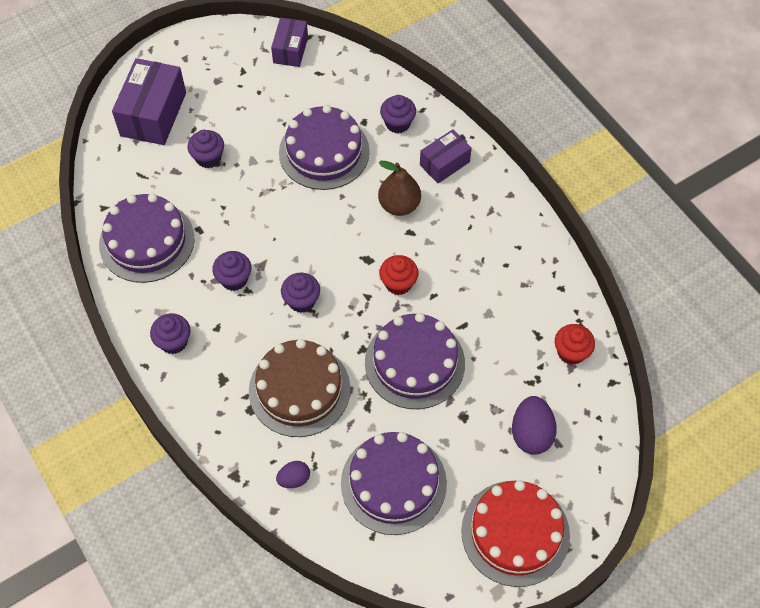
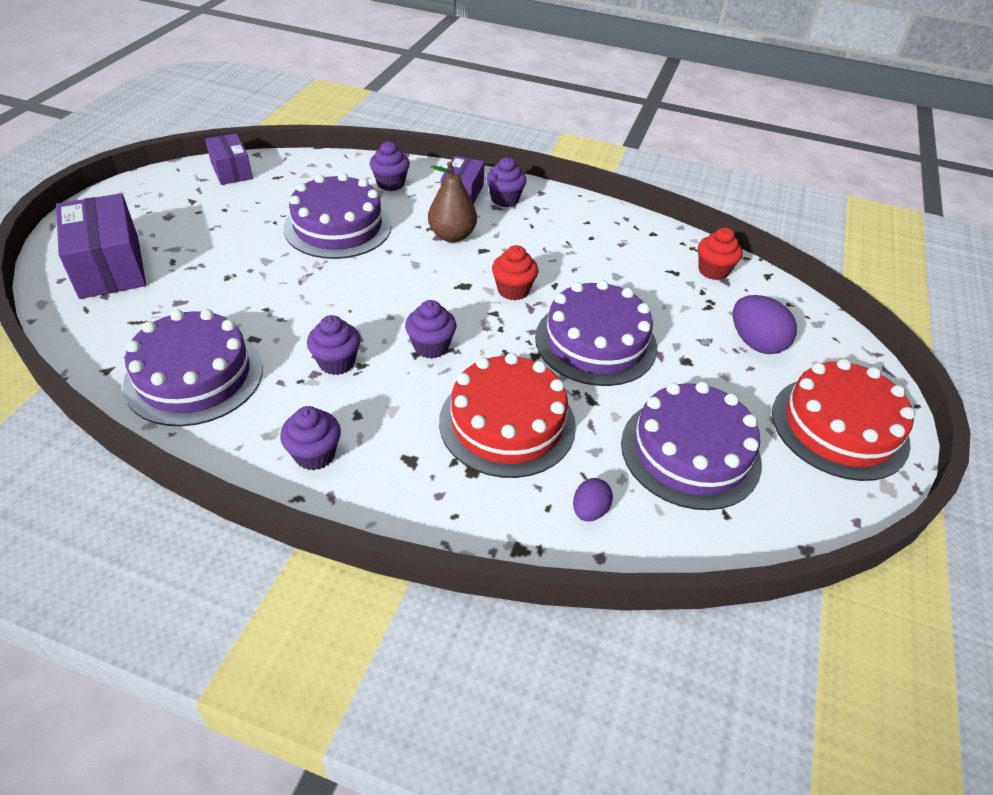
camera: 40 degrees left, 15 degrees down
(208, 158) = (211, 276): purple cupcake -> purple cupcake (505, 199)
(299, 389) = (507, 423): brown cake -> red cake

